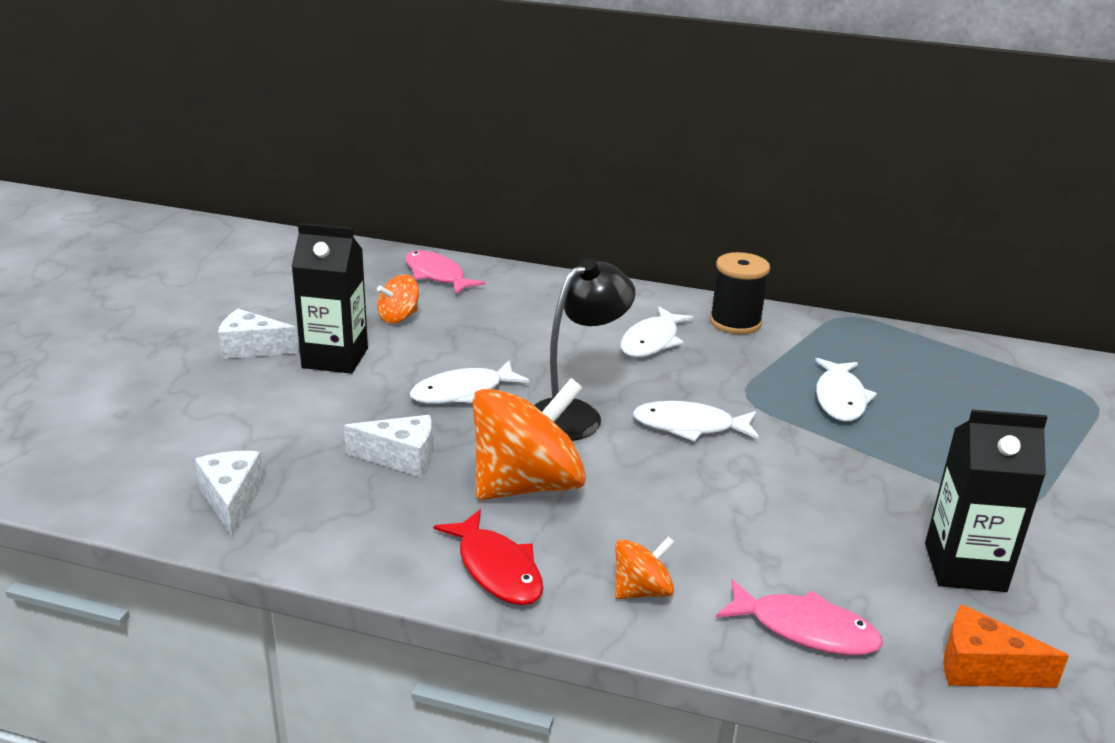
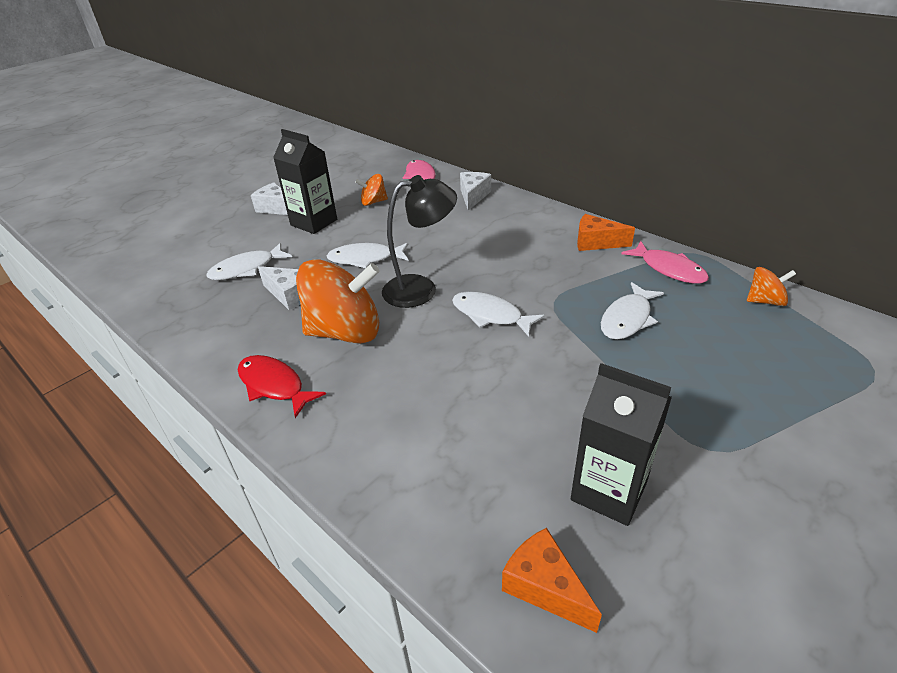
camera: 30 degrees right, 10 degrees up
(231, 500) = (180, 300): white cheese -> white cheese (473, 196)
(497, 569) = (274, 385): red fish -> red fish turned 135 degrees clockwise
(642, 591) = (347, 430): orange spinning top -> orange spinning top (765, 301)
(652, 341) = (521, 246): white fish -> white fish (246, 269)
(735, 322) = (596, 243): black spool -> orange cheese
(805, 629) = (431, 499): pink fish -> pink fish (669, 269)

